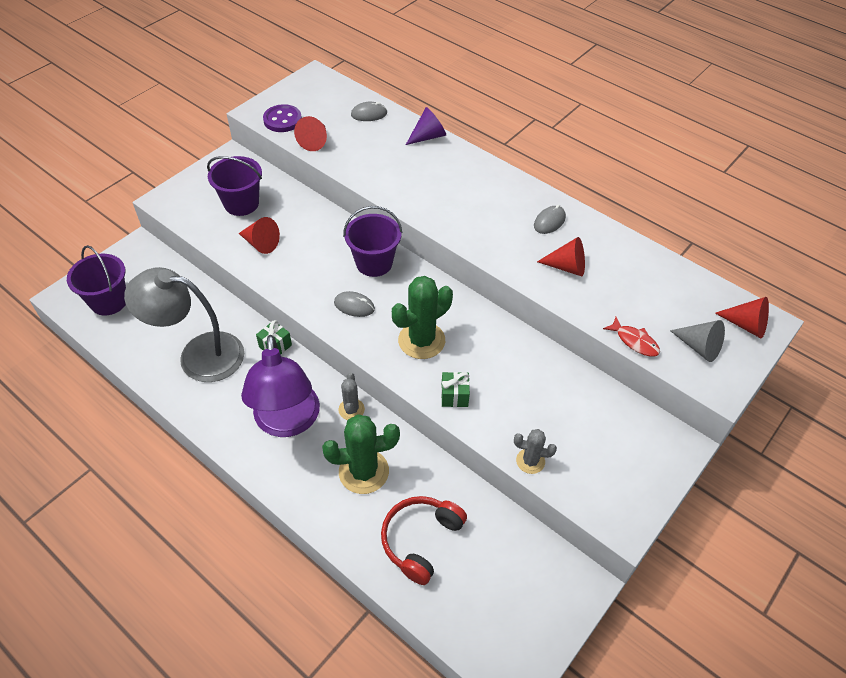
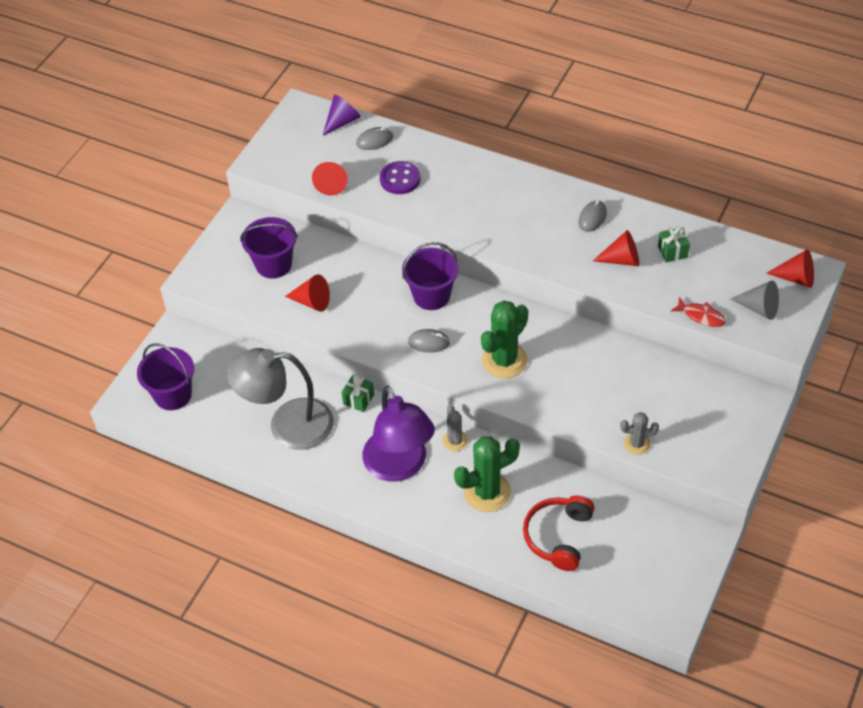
camera: 10 degrees left, 0 degrees up
(282, 120) = (288, 167): purple button -> purple button (400, 179)
(428, 136) = (444, 152): purple cone -> purple cone (342, 121)
(454, 396) = (552, 404): green gift -> green gift (672, 252)

